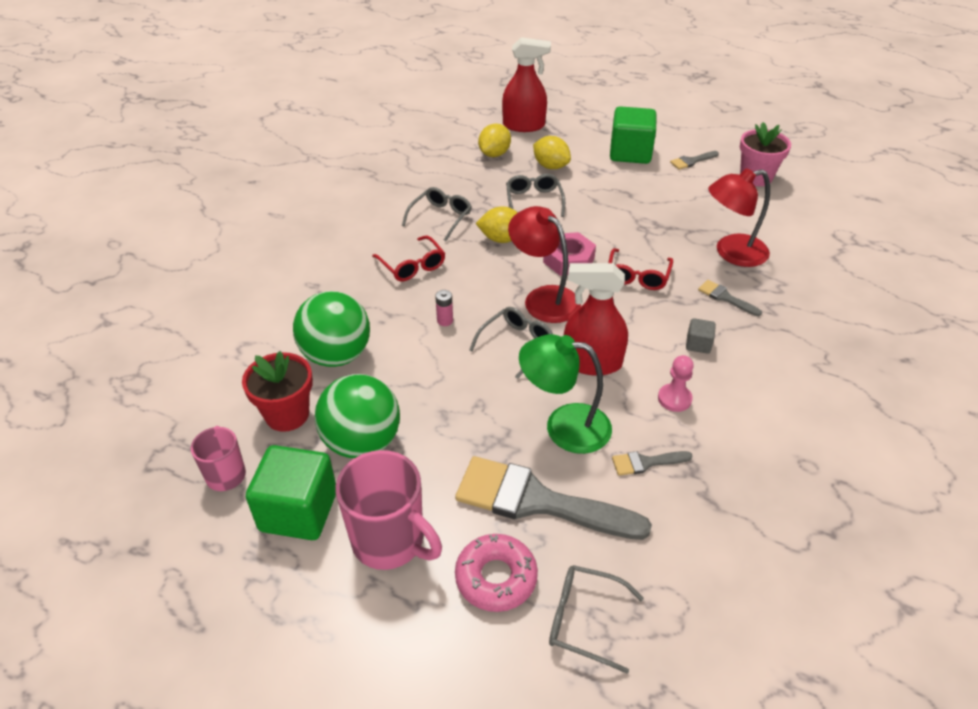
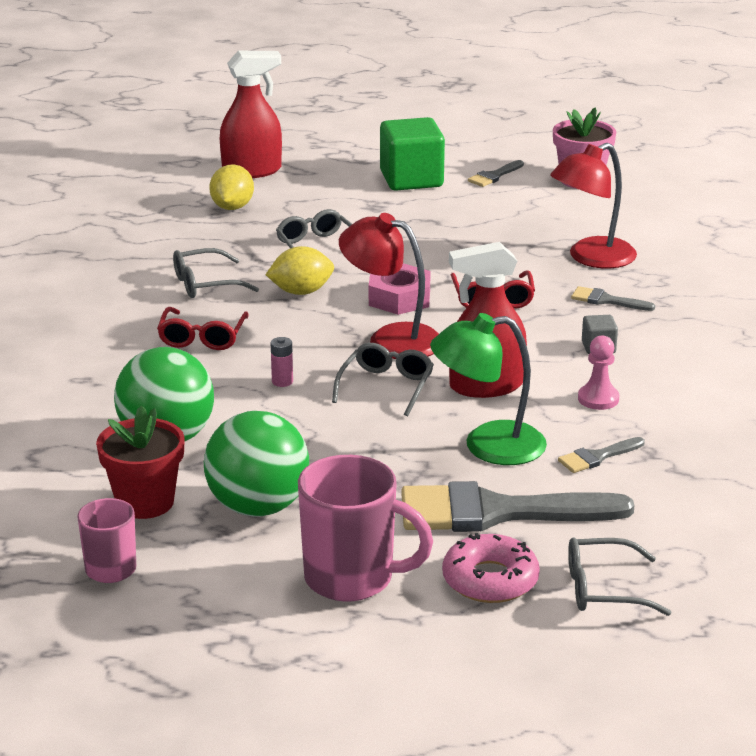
camera: 20 degrees left, 15 degrees down
(298, 511) = (225, 578): green cube -> none
(412, 266) = (202, 337): red glasses -> red glasses turned 60 degrees clockwise
(440, 218) = (205, 284): grey glasses -> grey glasses turned 120 degrees counterclockwise
(551, 166) = (316, 208): yellow lemon -> none

